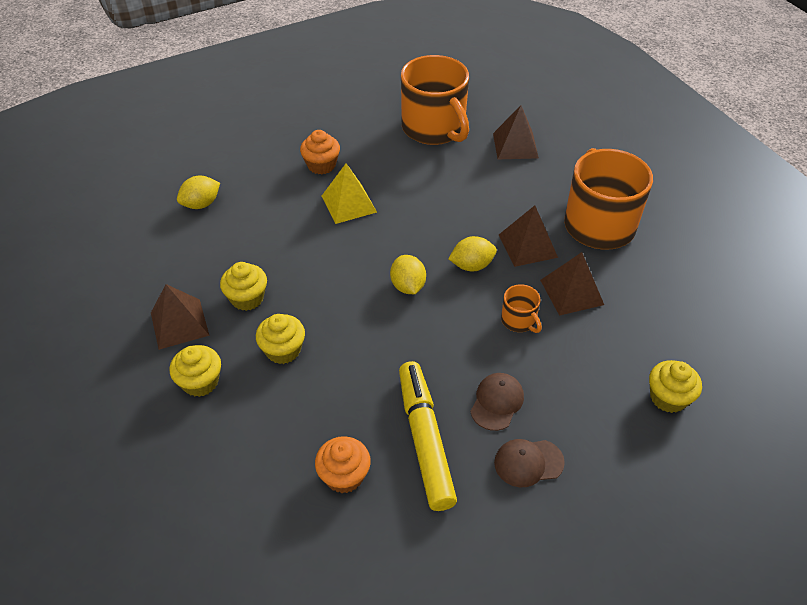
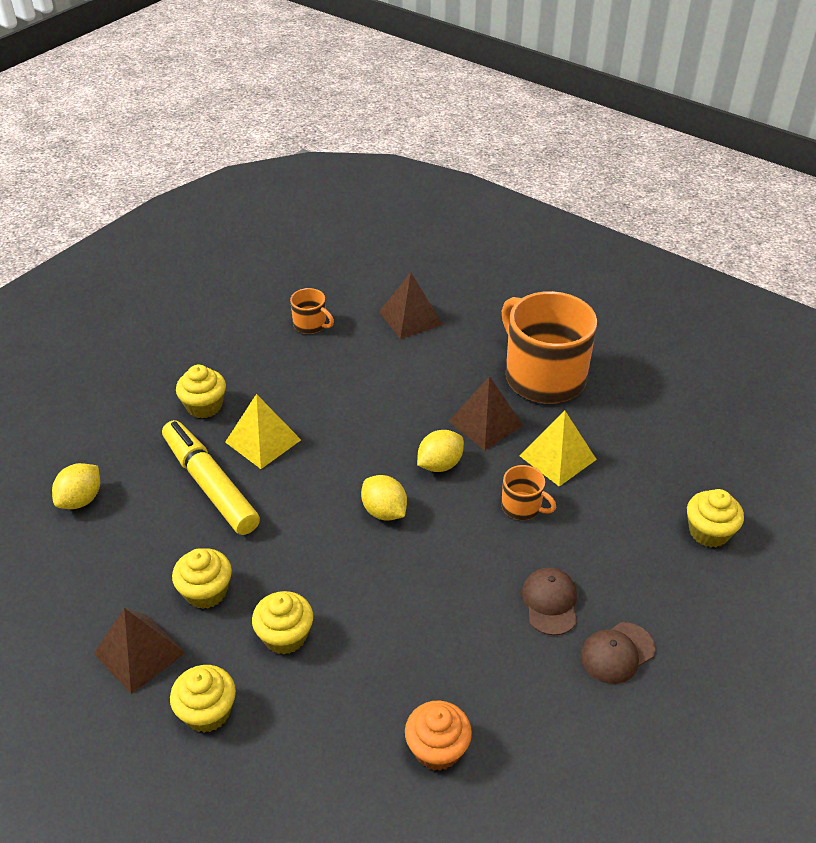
camera: 25 degrees left, 5 degrees down
(321, 165) = (204, 406): orange cupcake -> yellow cupcake
(425, 439) = (500, 673): yellow marker -> yellow marker (210, 485)
(434, 128) = (311, 325): orange mug -> orange mug, size x0.44
(571, 292) = (557, 457): brown pyramid -> yellow pyramid

